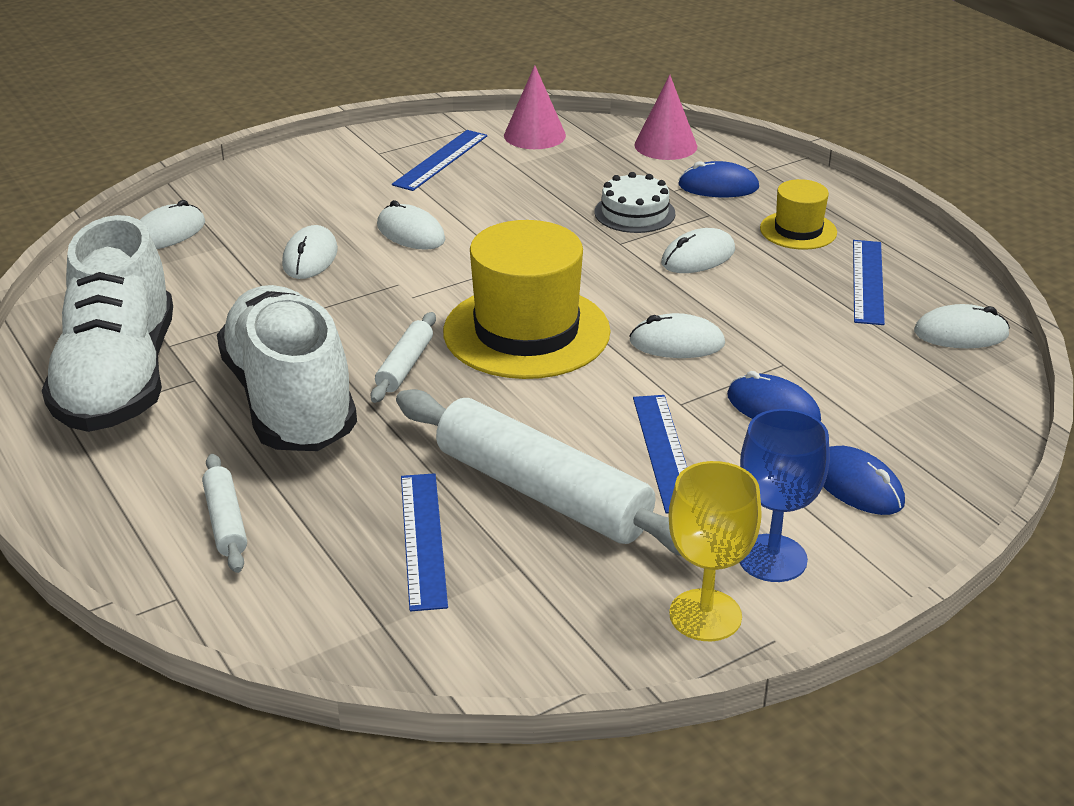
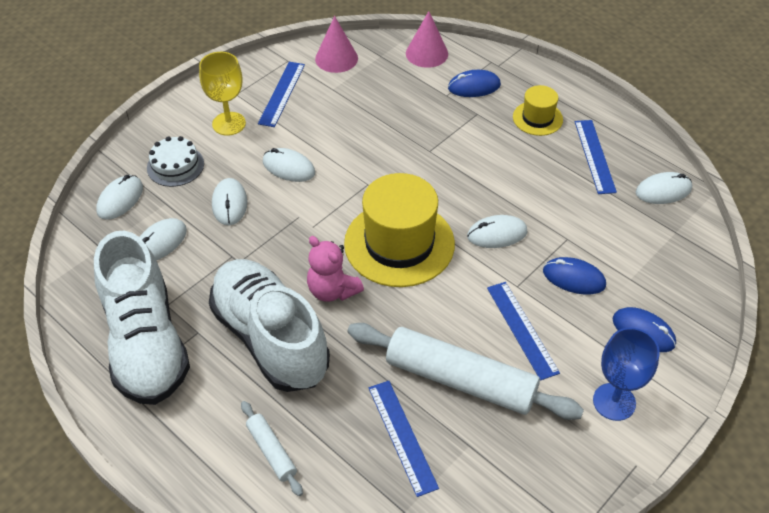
camera: 15 degrees left, 15 degrees up
(404, 366) = (332, 290): white rolling pin -> pink teddy bear
(634, 213) = (429, 121): white cake -> white cake (175, 166)
(698, 257) = (483, 154): white mouse -> white mouse (160, 242)
(705, 615) = (591, 456): yellow goblet -> yellow goblet (229, 124)

